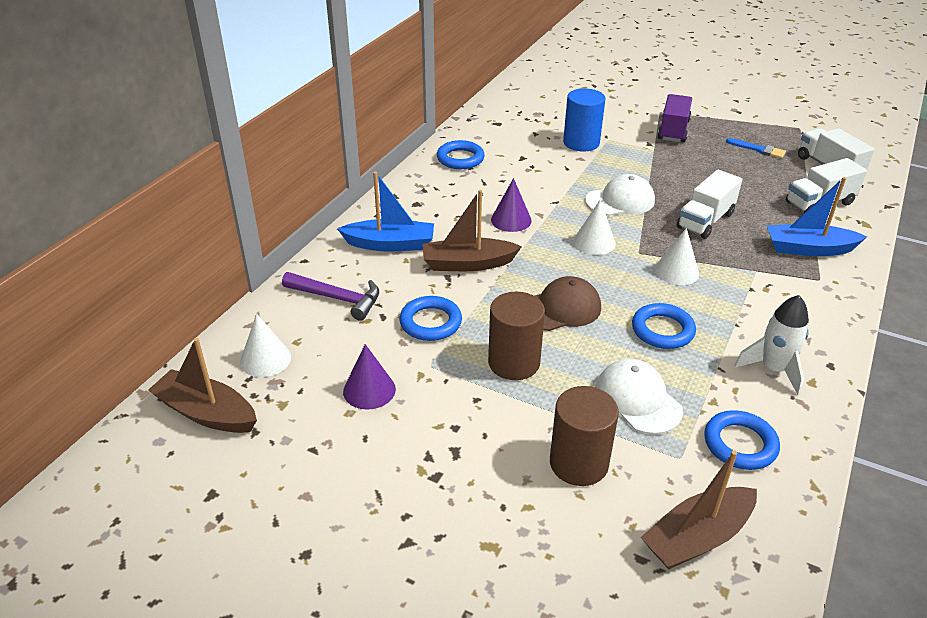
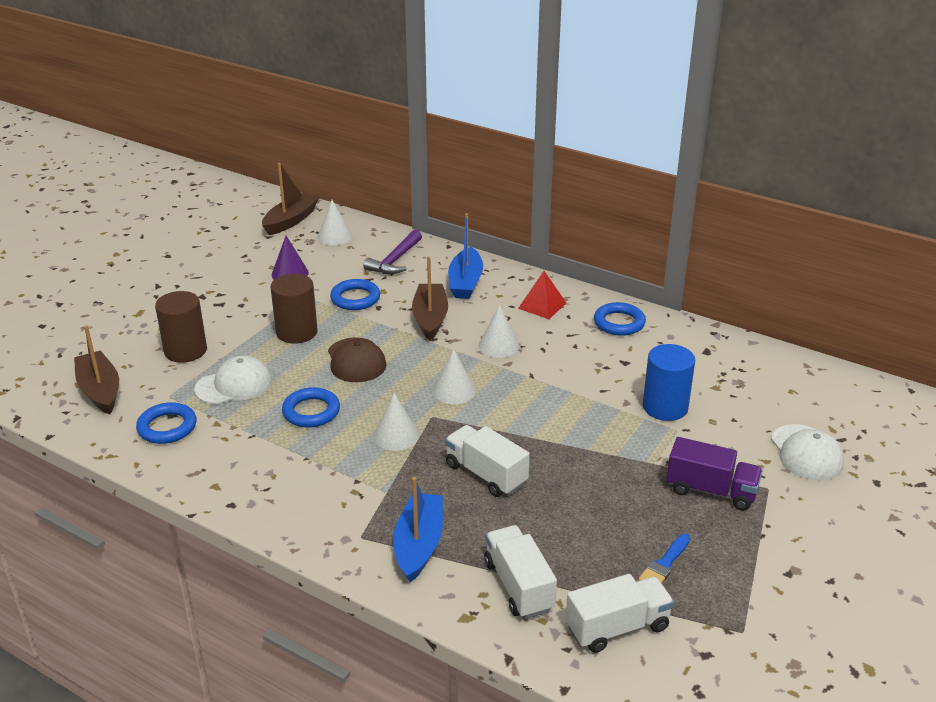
camera: 95 degrees right, 5 degrees down
(434, 197) = (542, 305): none -> red pyramid
(511, 220) = (498, 345): purple cone -> white cone
(620, 201) = (531, 418): white cap -> white cap (806, 453)
(773, 369) = (239, 466): white rocket -> none

